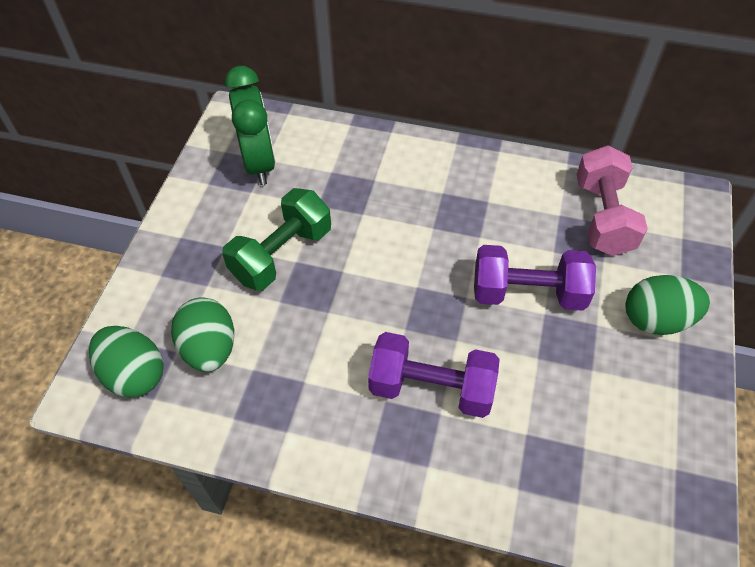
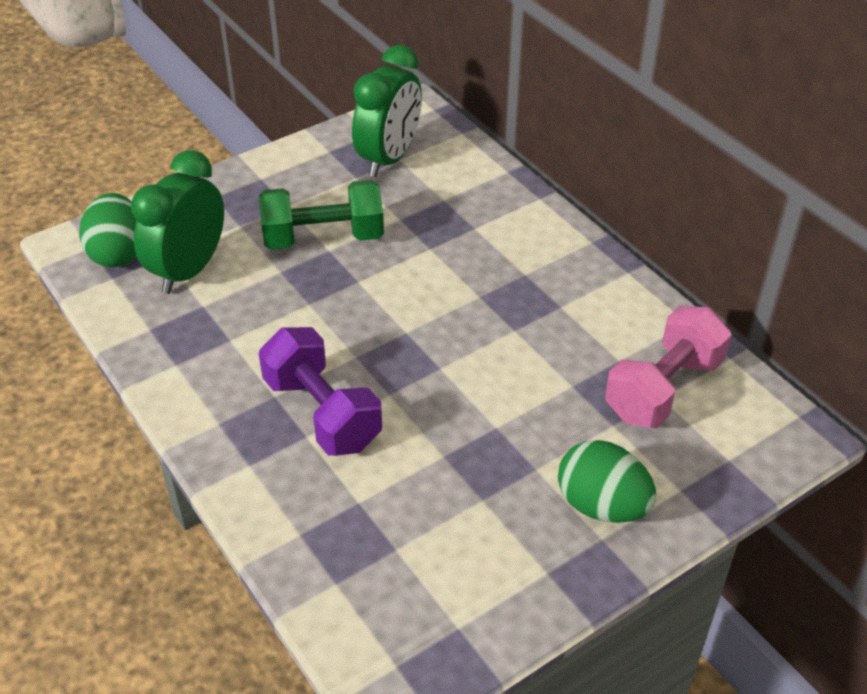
camera: 40 degrees right, 10 degrees down
(210, 349) = (189, 270): green egg -> green clock
(528, 293) = (501, 401): purple dumbbell -> none

